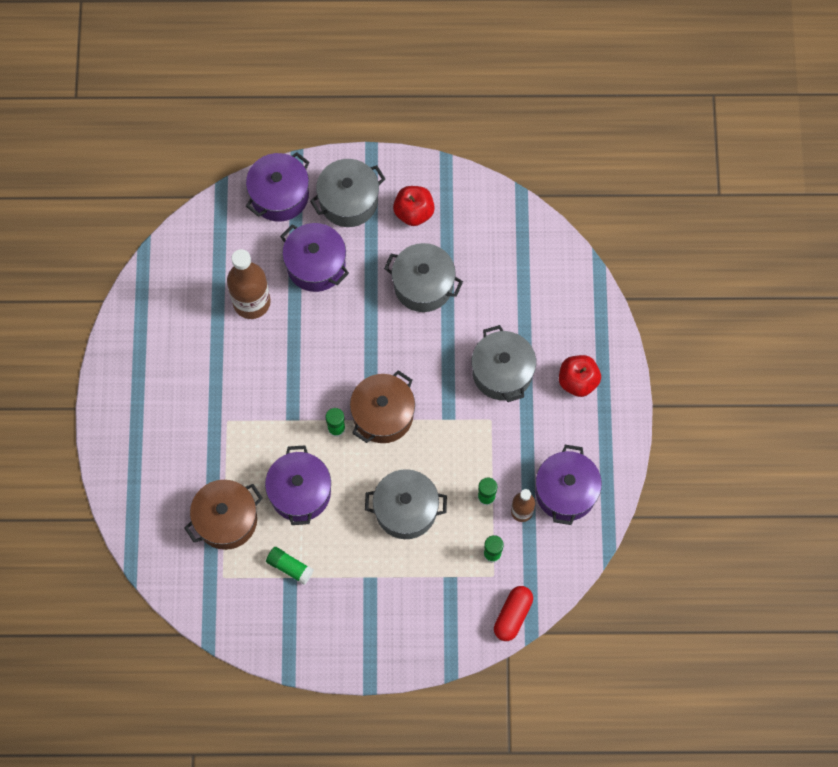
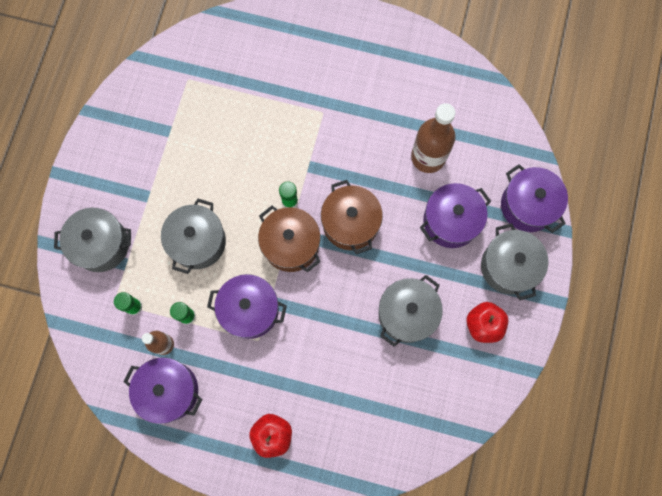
camera: 105 degrees right, 5 degrees up
(226, 520) = (235, 92): brown pot -> brown pot (350, 223)
(290, 567) = (179, 133): green glue stick -> none
(300, 492) = (241, 157): purple pot -> purple pot (250, 310)
(502, 372) = (301, 364): grey pot -> grey pot (101, 245)
(512, 615) = (73, 309): red capsule -> none

